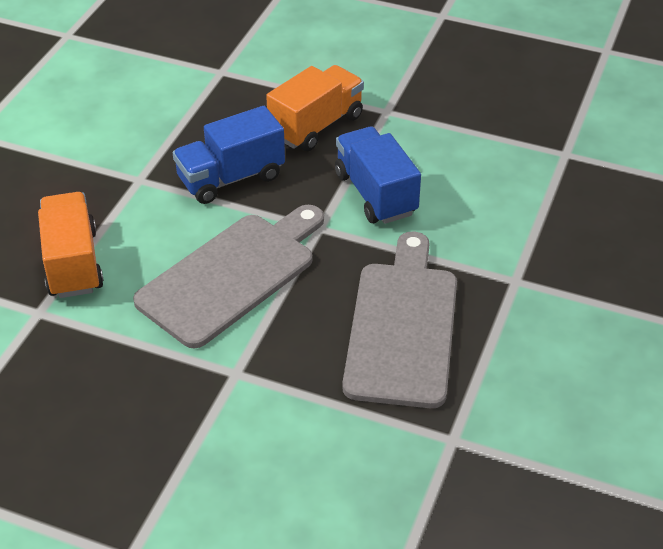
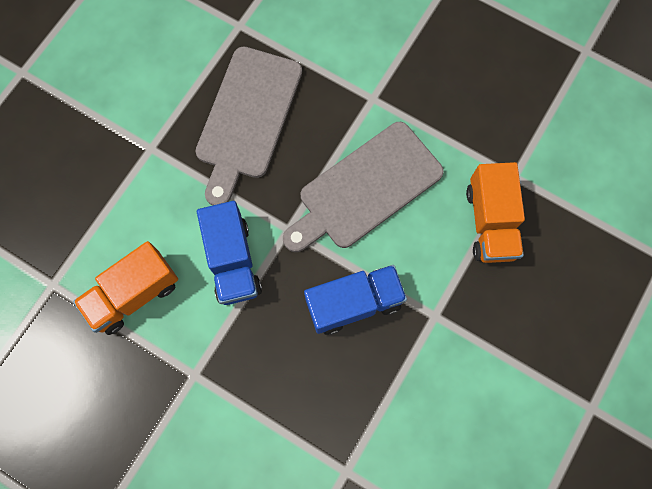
camera: 170 degrees left, 30 degrees up
(316, 126) = (265, 364): orange truck -> orange truck (134, 294)

